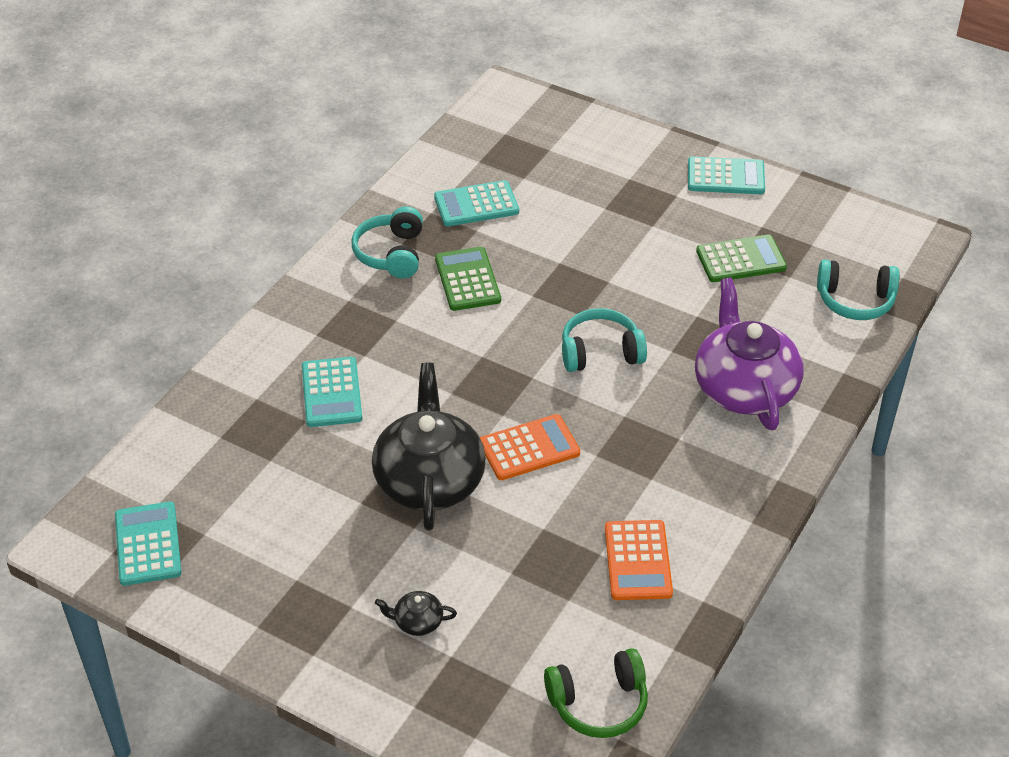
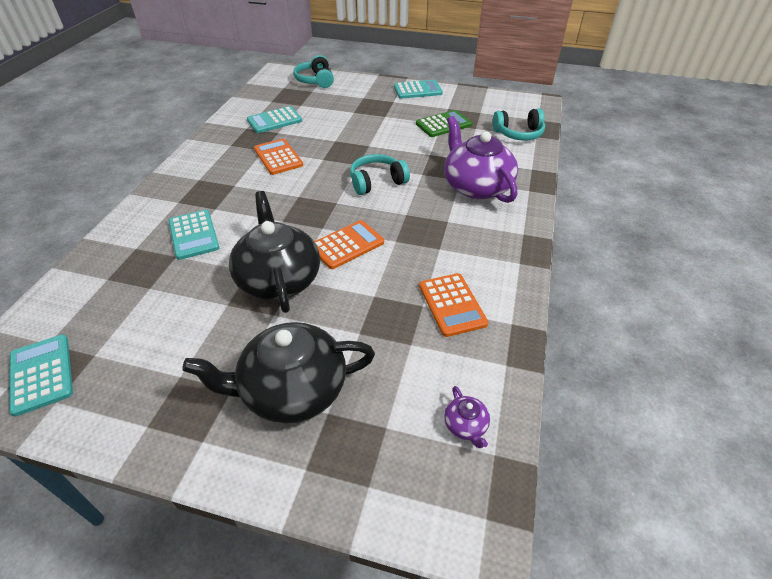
camera: 15 degrees left, 0 degrees up
(391, 254) = (224, 151): turquoise headphones -> turquoise headphones (315, 80)
(417, 622) = (292, 389): black teapot -> black teapot, size x2.47
(467, 279) = (278, 157): green calculator -> orange calculator
(598, 703) = (466, 425): green headphones -> purple teapot

